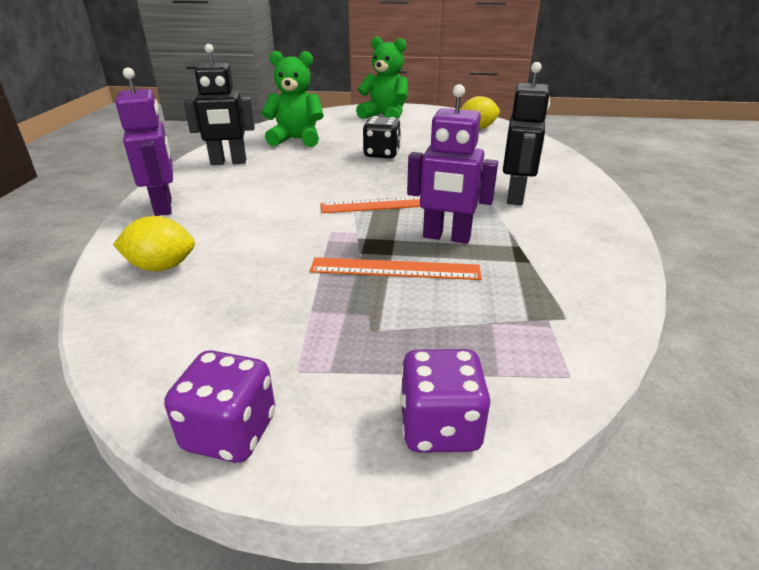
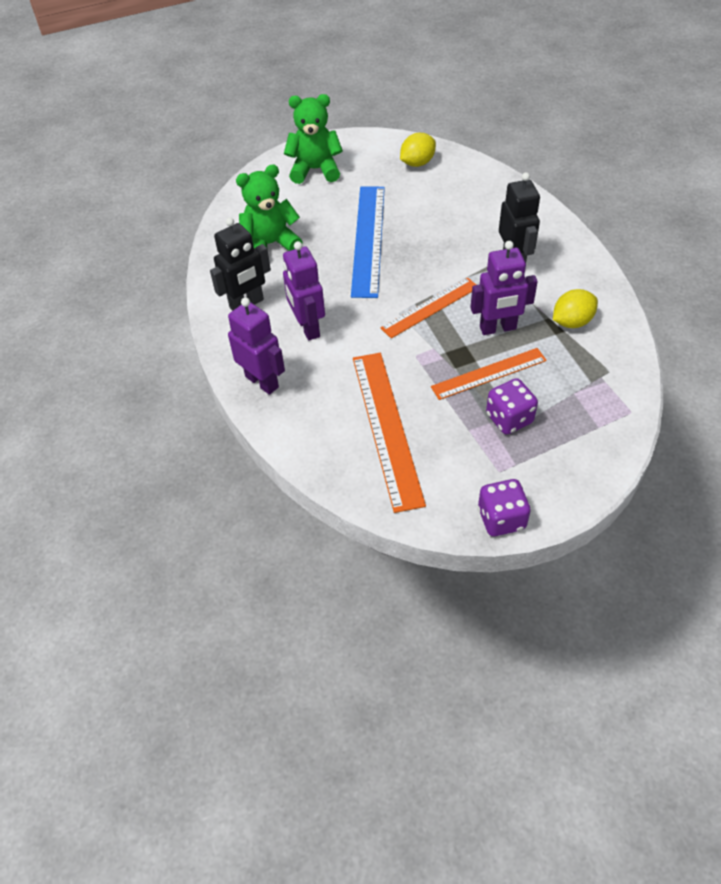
camera: 25 degrees left, 20 degrees up
(161, 267) = (338, 439): yellow lemon -> yellow lemon (572, 322)
(222, 275) = (386, 428): none -> orange ruler
(255, 187) = (307, 327): none -> purple robot
(382, 154) = (368, 239): black dice -> blue ruler
(440, 427) = (592, 470): purple dice -> purple dice (509, 418)

